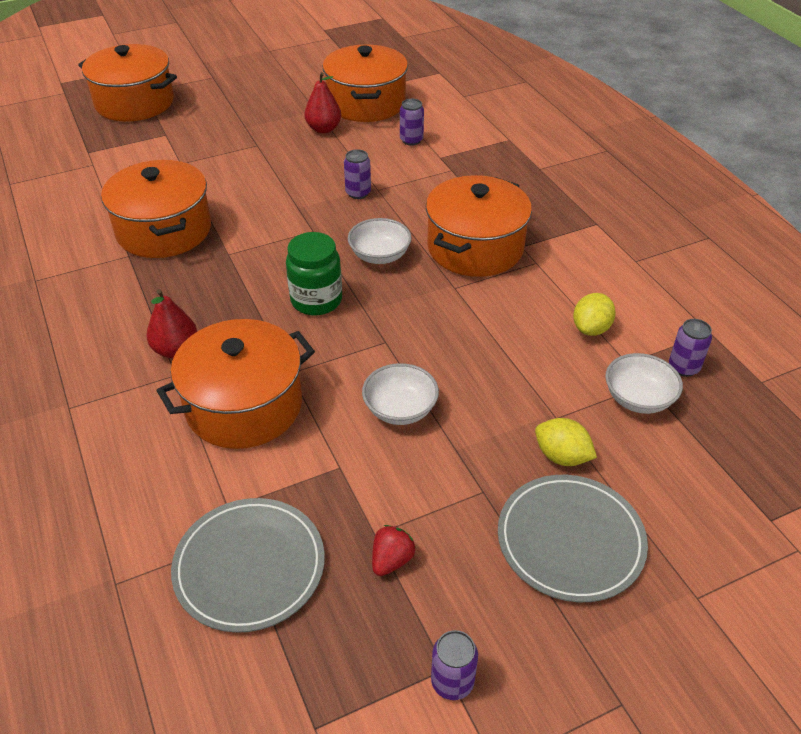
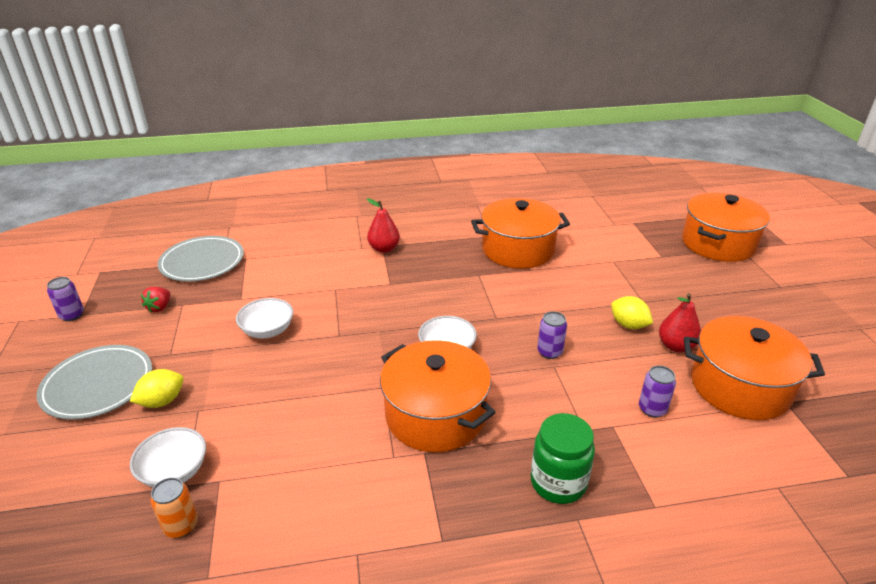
camera: 105 degrees right, 10 degrees down
(244, 405) = (318, 269): orange pot -> none
(316, 300) = (404, 308): green jar -> green jar (558, 483)
(391, 560) = (159, 307): red strawberry -> red strawberry turned 60 degrees clockwise
(591, 328) = (277, 468): yellow lemon -> yellow lemon (628, 325)
(683, 367) = (181, 526): purple can -> orange can

